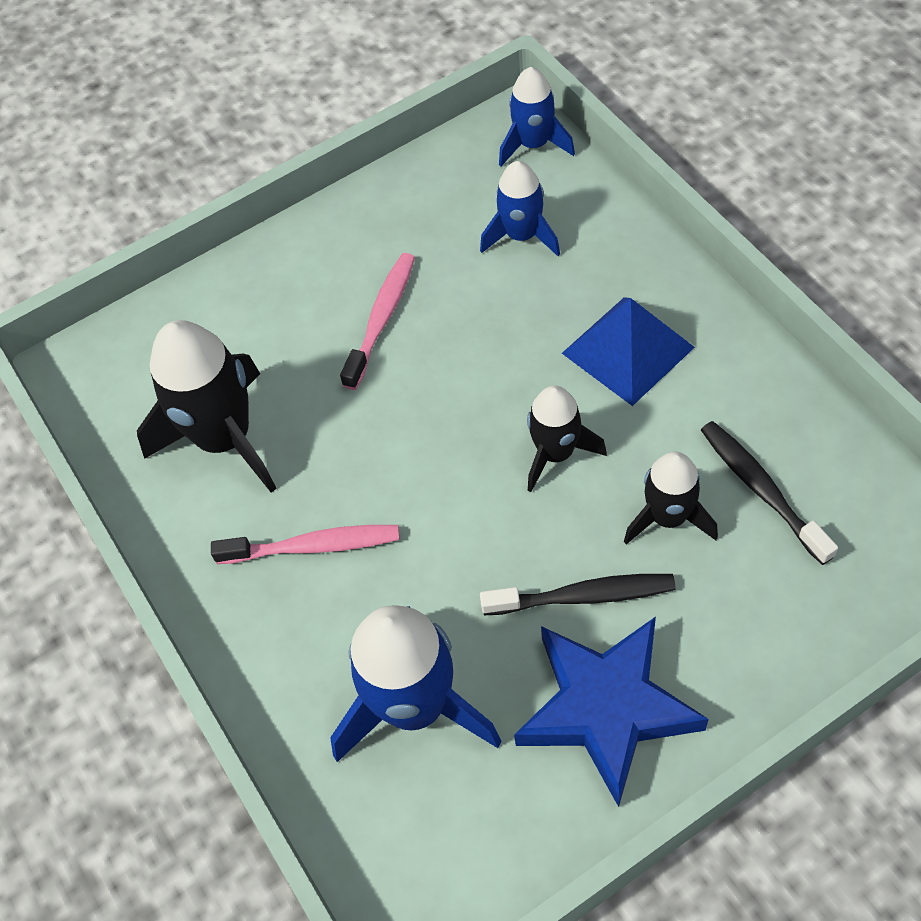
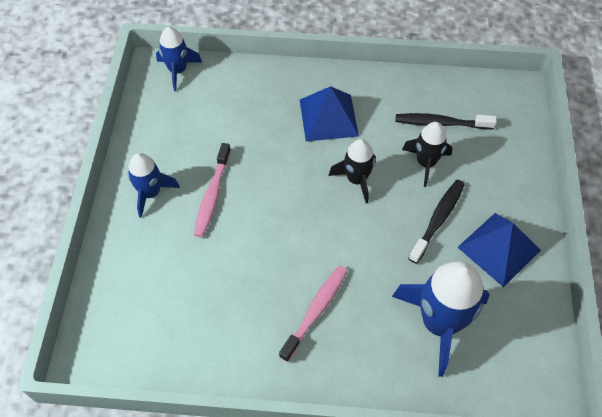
camera: 60 degrees left, 0 degrees up
(225, 438) = (213, 310): black rocket -> none
(382, 318) = (212, 195): pink toothbrush -> pink toothbrush turned 135 degrees counterclockwise
(521, 236) = (225, 111): blue rocket -> blue rocket (151, 193)
(606, 708) = (499, 249): blue star -> blue pyramid

